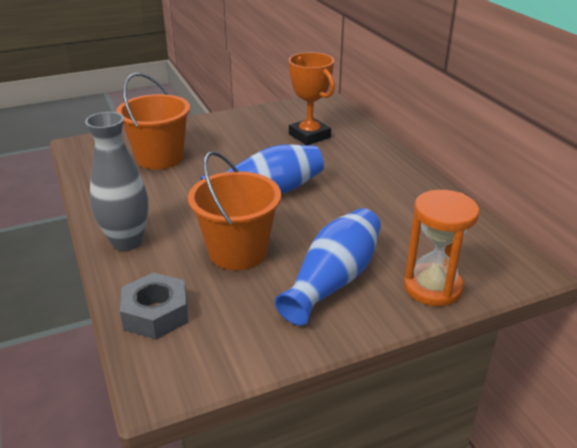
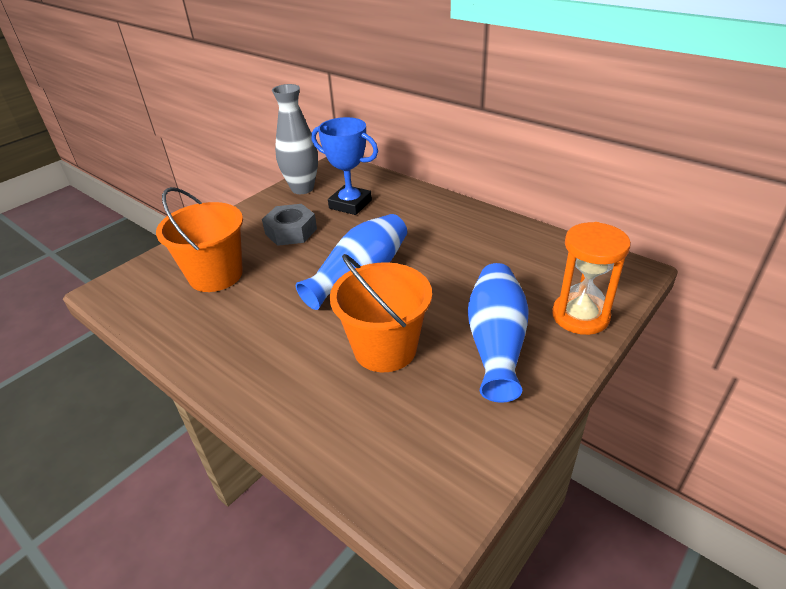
camera: 25 degrees left, 5 degrees up
(127, 242) = (260, 383): grey vase -> grey vase (302, 188)
(156, 314) = (361, 451): grey nut -> grey nut (291, 231)
(309, 136) = (350, 204): orange trophy -> blue trophy

